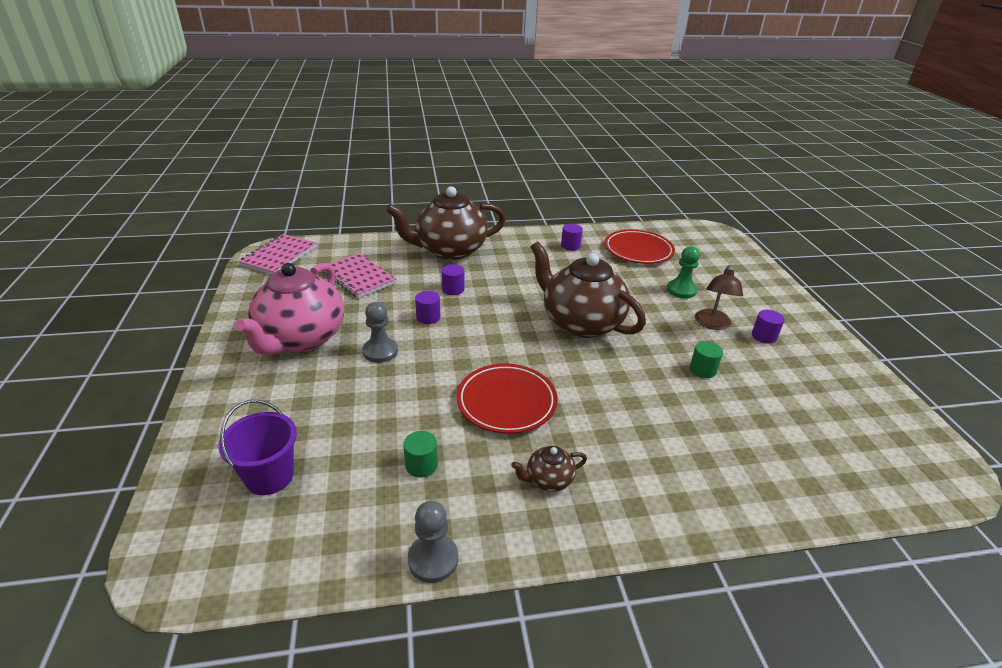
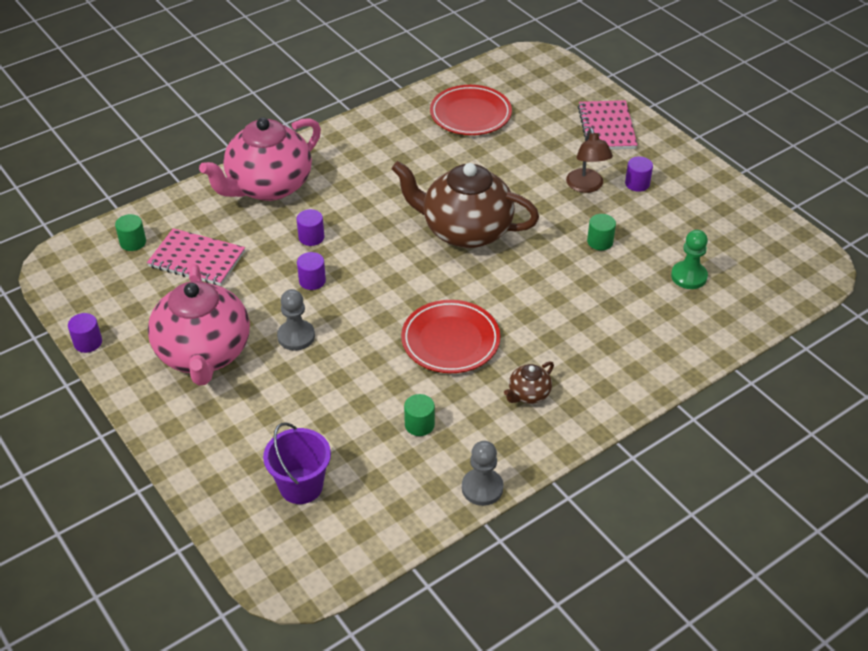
camera: 25 degrees left, 10 degrees up
(279, 256) = (78, 265): pink notebook -> pink notebook (606, 127)
(327, 254) = (133, 242): none -> green cylinder
(449, 250) = (268, 186): brown teapot -> pink teapot
(570, 246) = (396, 133): purple cylinder -> purple cylinder (88, 342)
(681, 290) = (539, 154): green pawn -> green pawn (689, 276)

